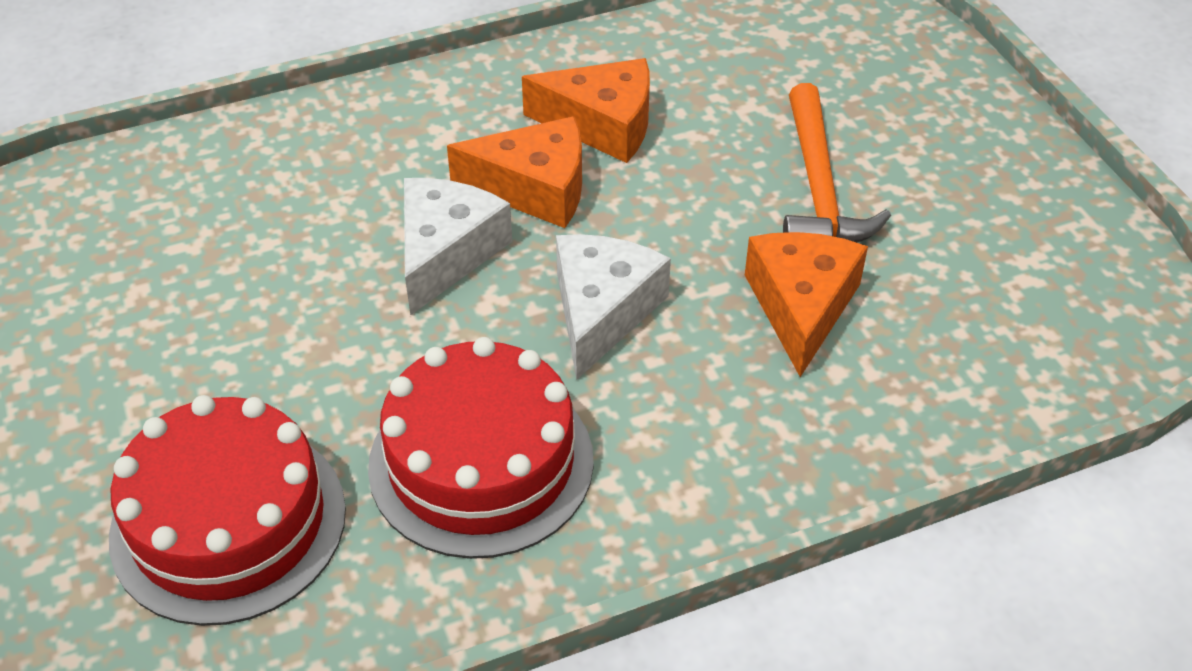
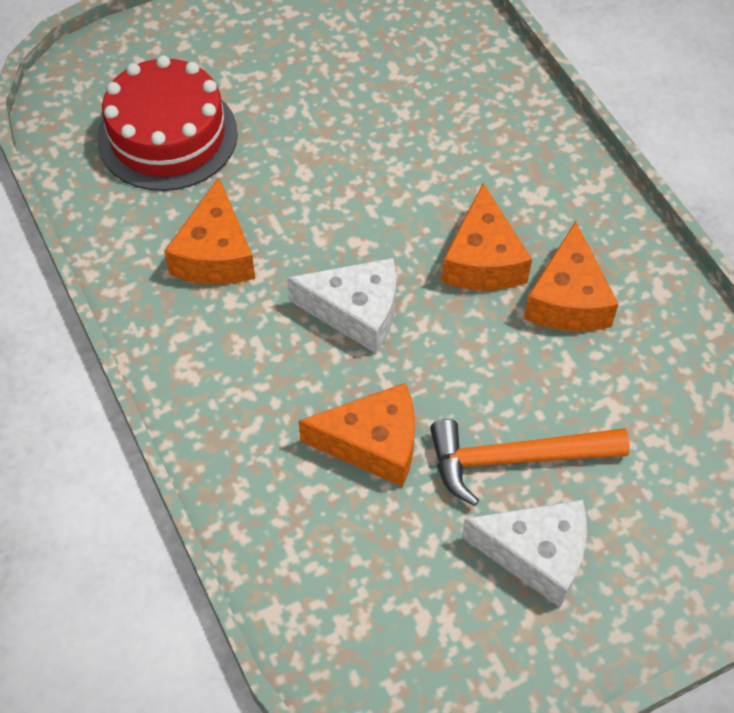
camera: 85 degrees right, 10 degrees up
(446, 253) = (405, 213): white cheese -> white cheese (536, 555)
(481, 462) = (215, 254): red cake -> orange cheese

